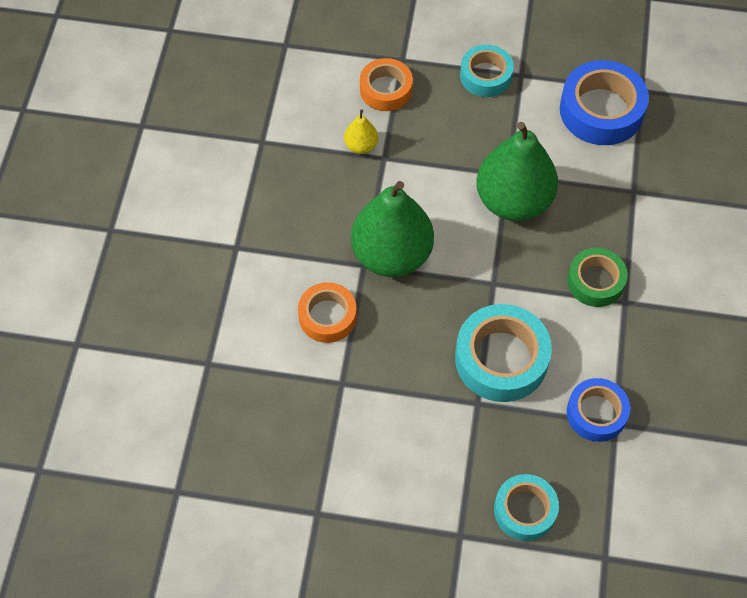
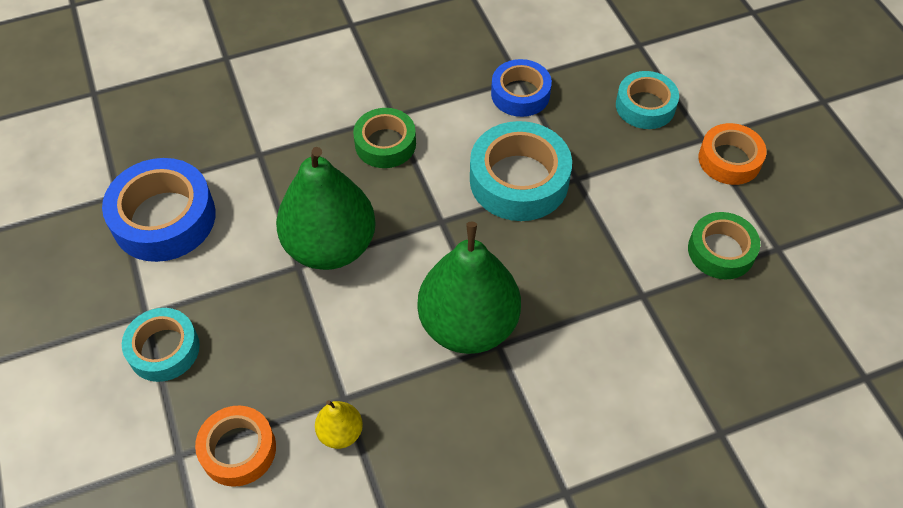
camera: 120 degrees left, 5 degrees down
(327, 316) = (582, 347): orange tape -> orange tape (729, 160)
(342, 466) = (721, 251): none -> green tape

